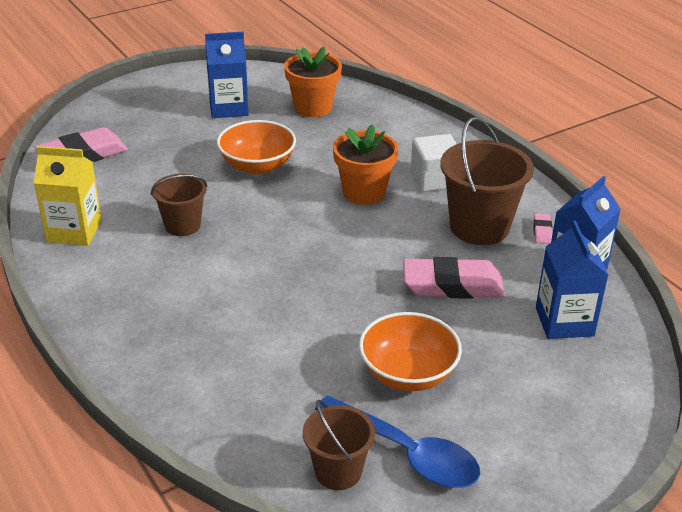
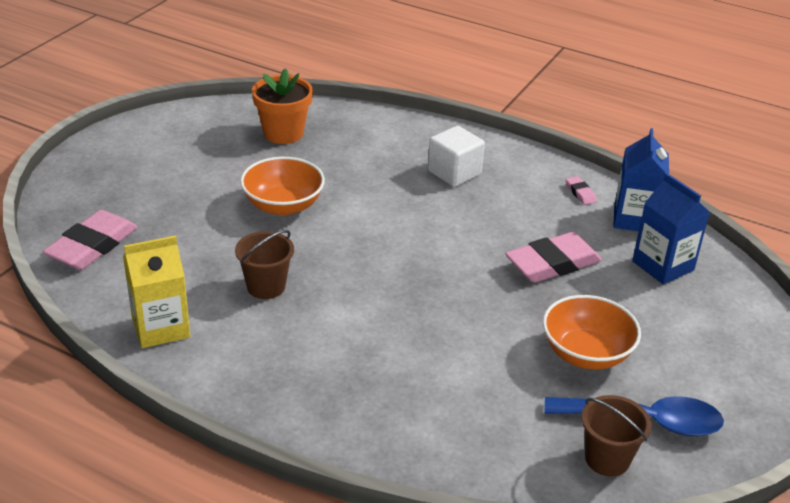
camera: 30 degrees left, 0 degrees up
(228, 108) = (200, 155): blue carton -> none
(364, 192) = (404, 203): orange flower pot -> none
(479, 227) = (528, 205): brown bucket -> none

